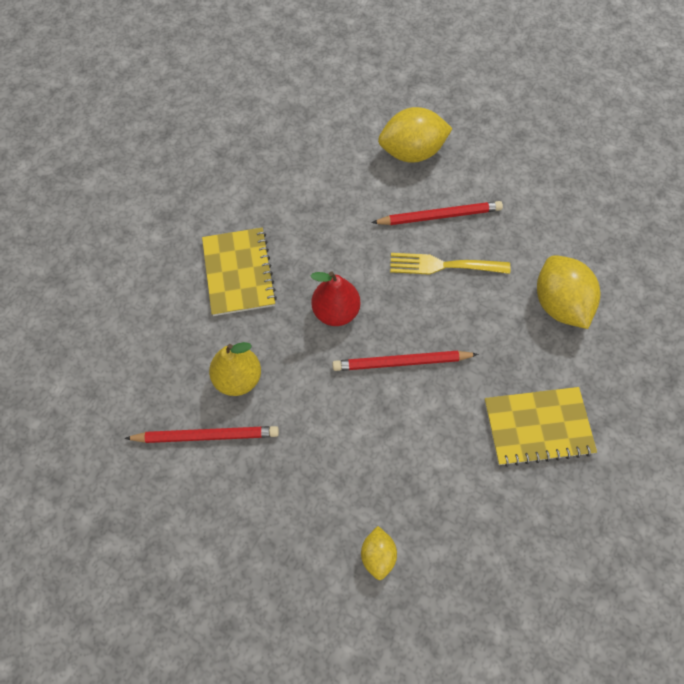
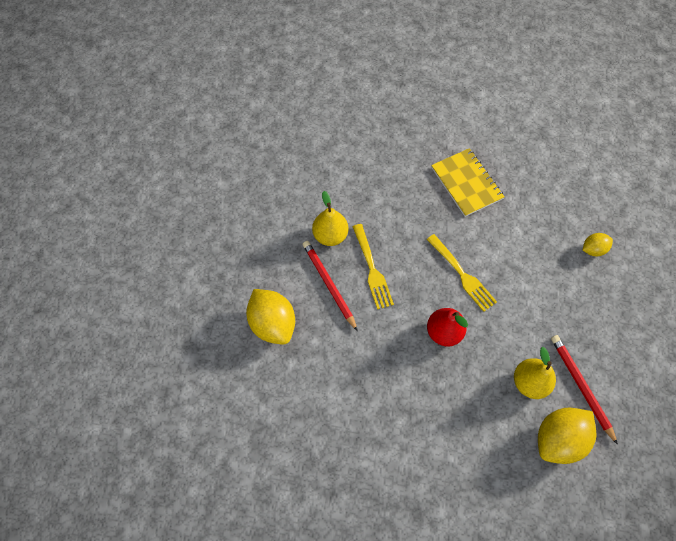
camera: 110 degrees left, 0 degrees up
(239, 273) = (444, 420): yellow notebook -> none
(402, 362) = (461, 274): red pencil -> yellow fork
(504, 236) = (330, 235): none -> yellow pear
(559, 304) = (372, 189): yellow lemon -> yellow lemon (558, 438)

